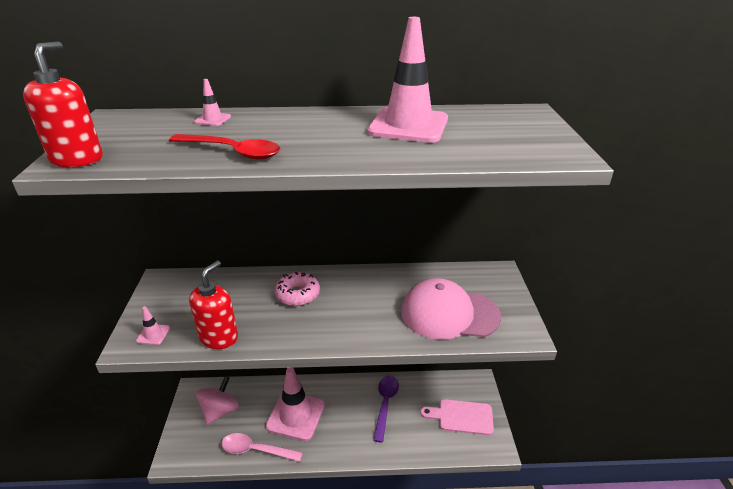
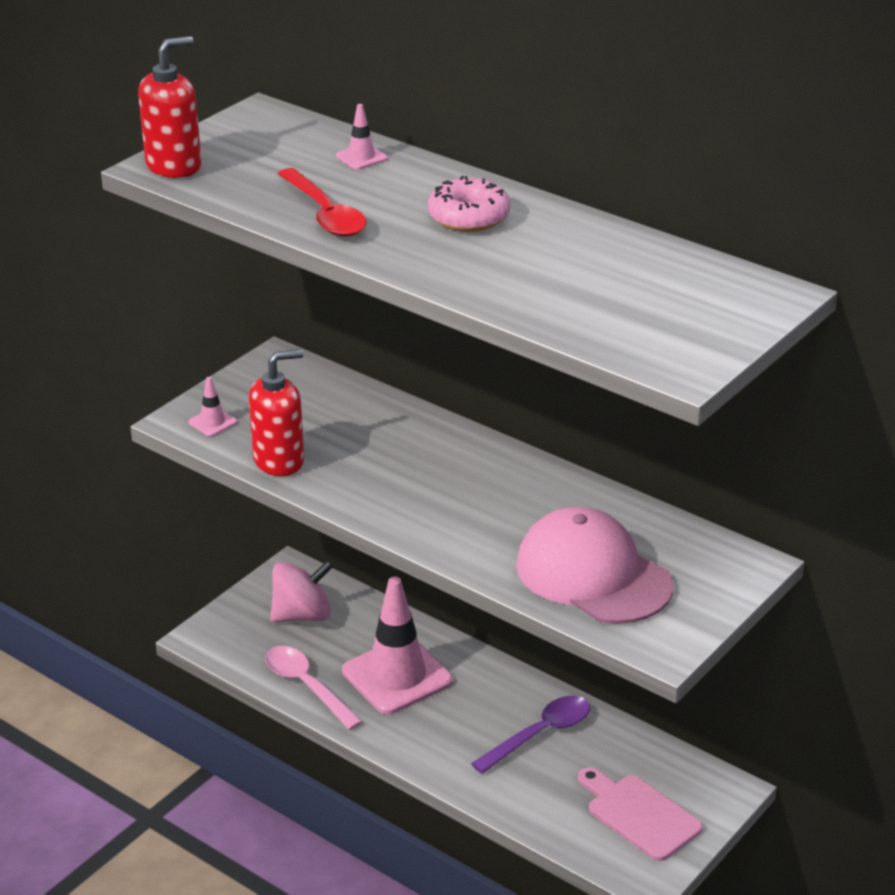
camera: 40 degrees right, 0 degrees up
(297, 294) = (423, 456): pink donut -> pink donut (468, 217)
(408, 125) = (570, 253): pink traffic cone -> none

